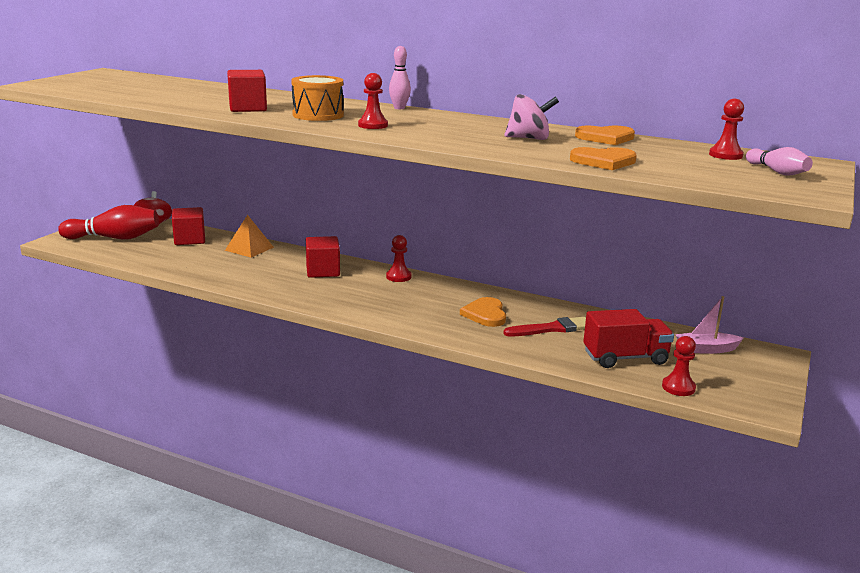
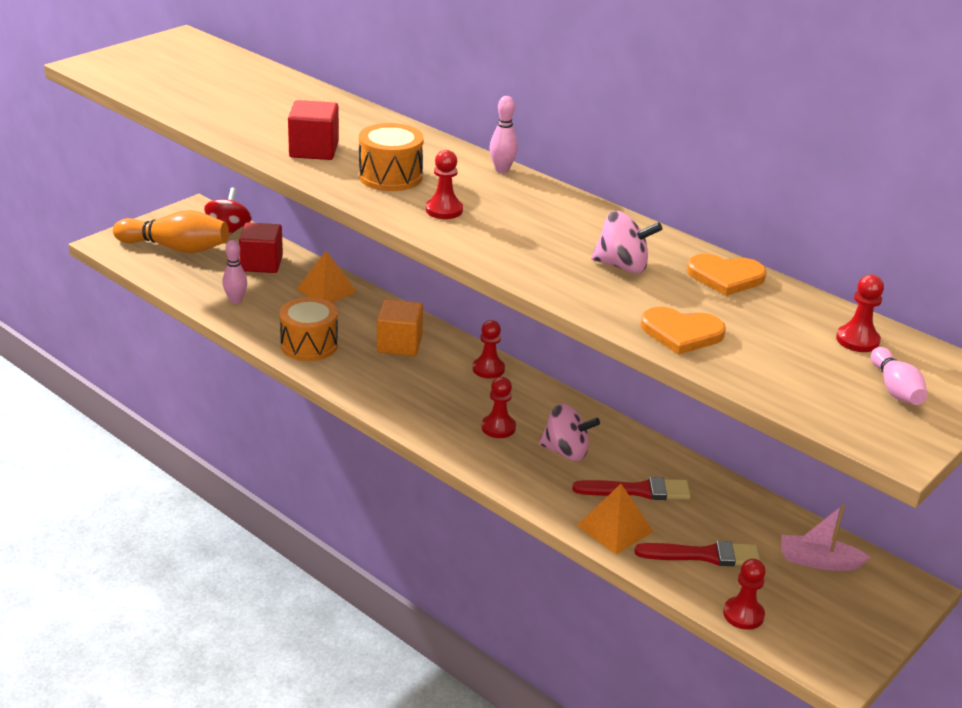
camera: 15 degrees right, 10 degrees up
(114, 238) = (175, 248): red bowling pin -> orange bowling pin
(178, 261) = (235, 300): none -> pink bowling pin
(251, 280) = (309, 345): none -> orange drum
(323, 271) = (399, 344): red cube -> orange cube
(426, 307) = (498, 427): none -> red pawn
(485, 314) = (566, 452): orange heart -> pink spinning top
(550, 352) = (614, 528): none -> orange pyramid
(625, 358) = (704, 555): red truck -> red brush

